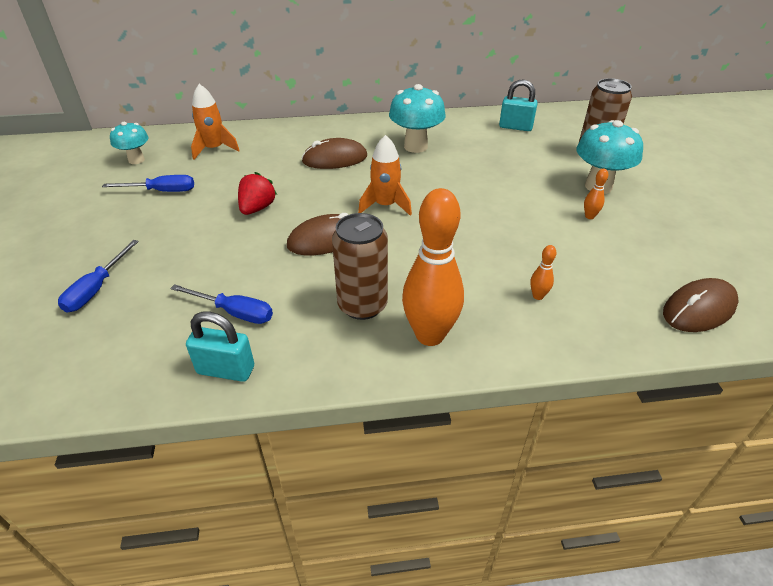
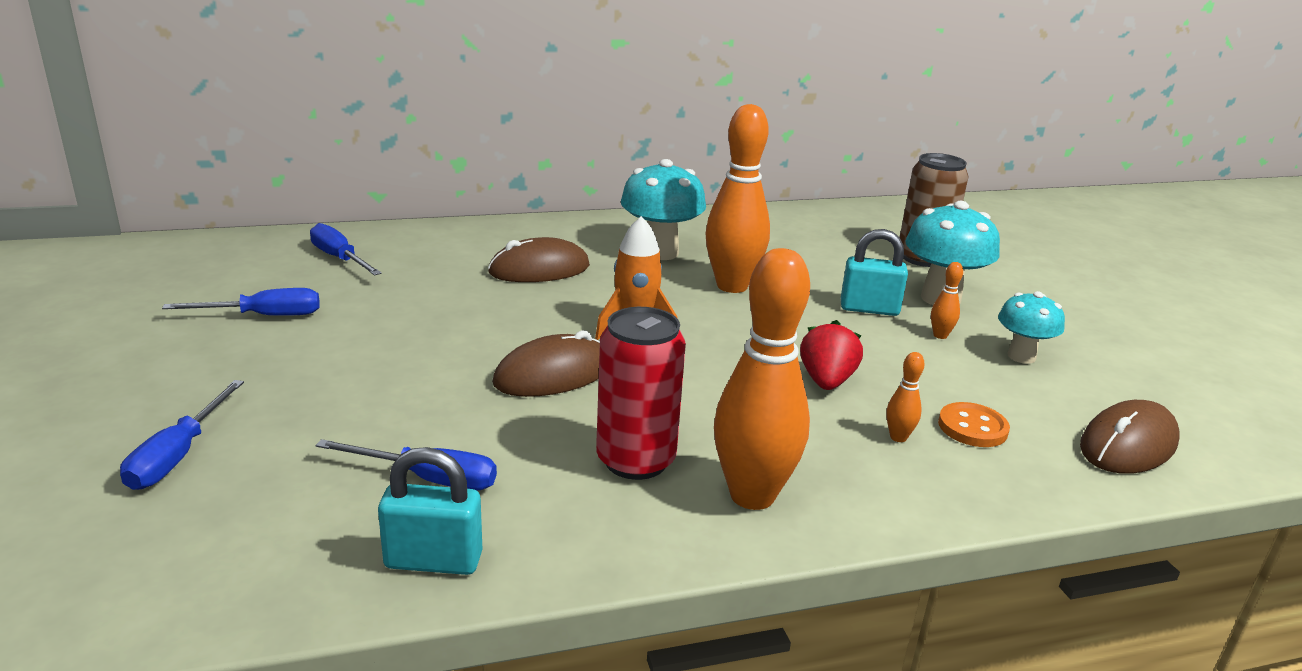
camera: 10 degrees left, 15 degrees down
(136, 160) = (209, 274): turquoise mushroom -> turquoise mushroom (1021, 356)
(214, 149) = (339, 258): orange rocket -> blue screwdriver
(257, 208) = (431, 336): red strawberry -> red strawberry (826, 381)
(362, 305) = (635, 460): brown can -> red can
(457, 174) = (732, 286): none -> orange bowling pin
(515, 127) = (800, 228): turquoise padlock -> turquoise padlock (869, 309)
(591, 290) = (972, 427): none -> orange button

